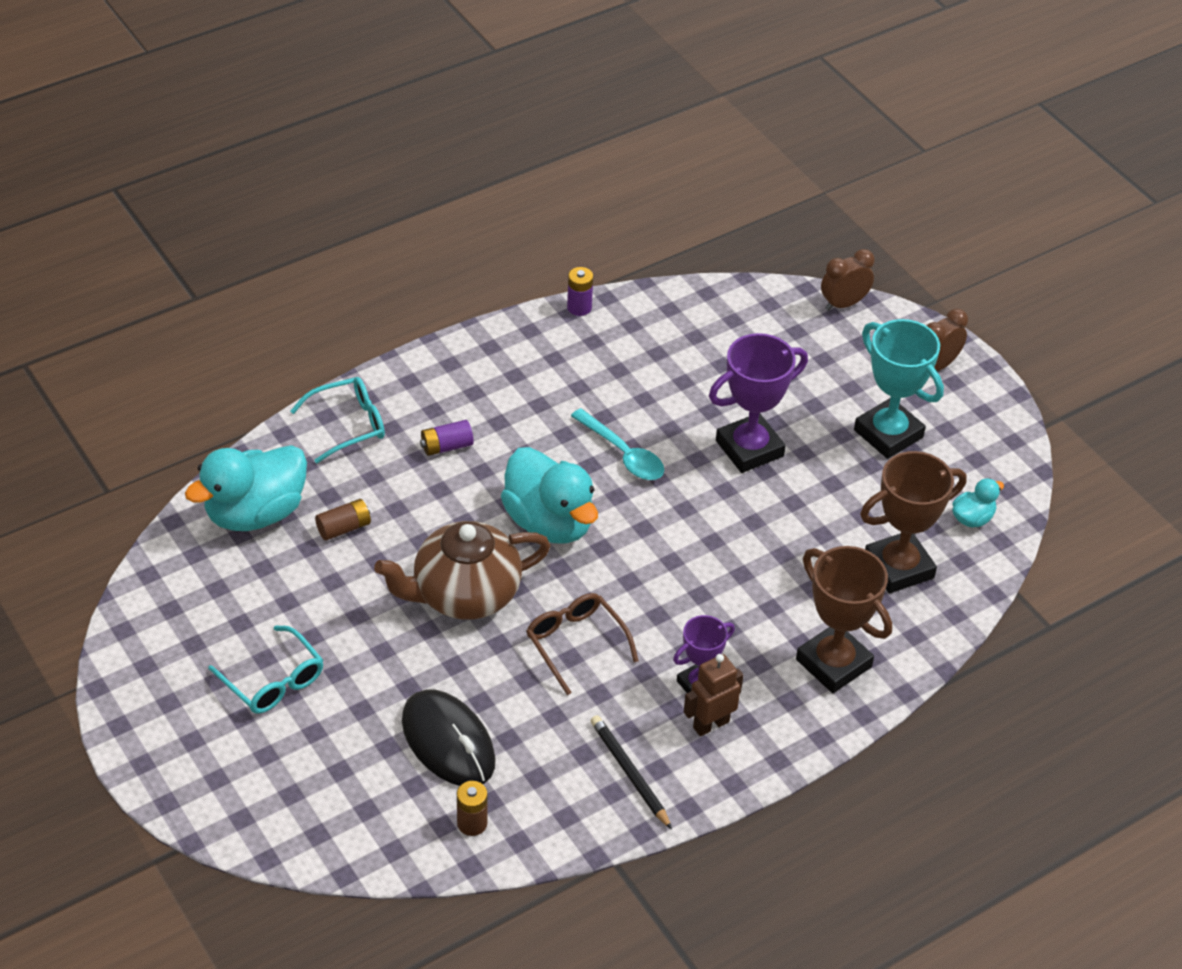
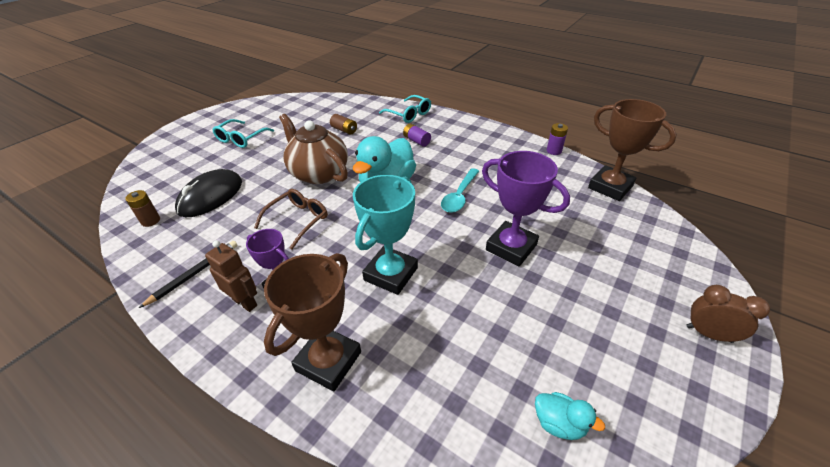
camera: 70 degrees right, 5 degrees down
(255, 513) = (340, 109): turquoise duck -> none
(843, 304) = (698, 255): brown clock -> none
(888, 434) = (599, 322): turquoise trophy -> turquoise trophy (391, 274)
(898, 567) = (458, 377): brown trophy -> brown trophy (610, 187)

